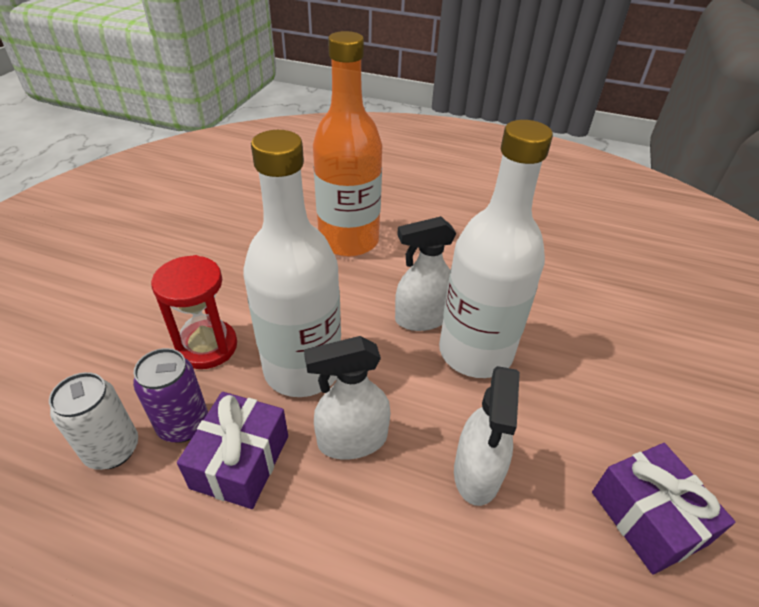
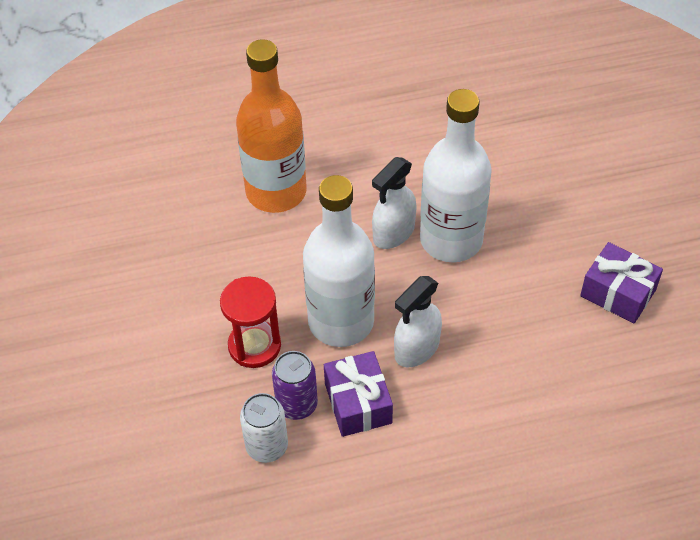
camera: 30 degrees left, 10 degrees up
(477, 473) = (508, 323): white spray bottle -> none

